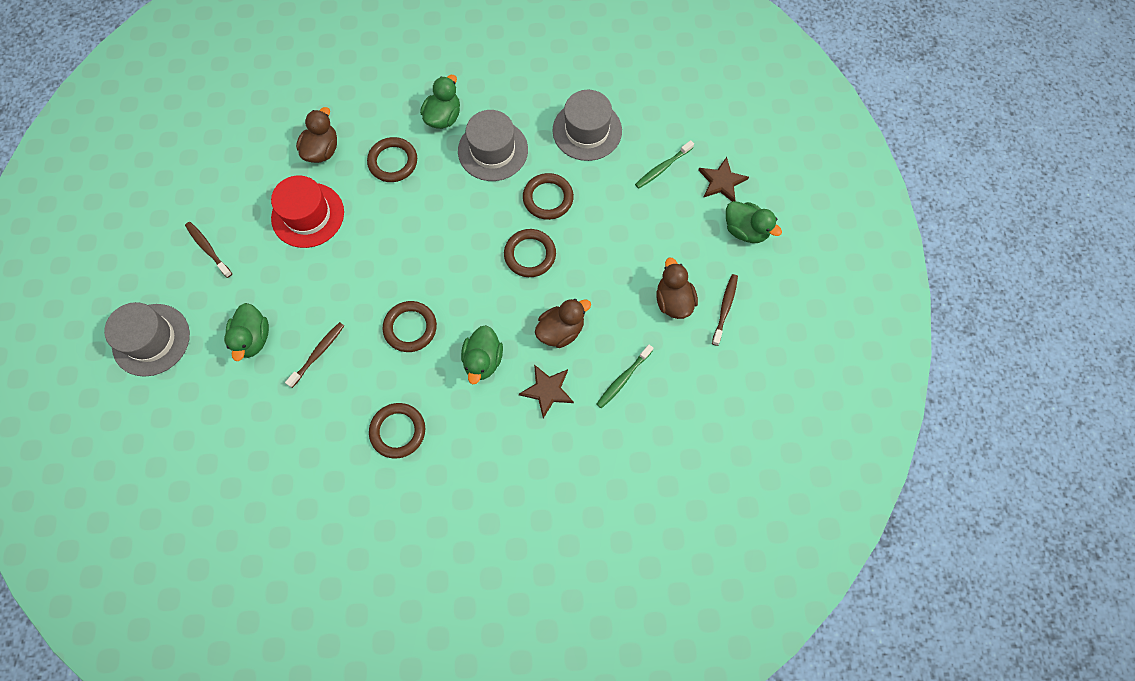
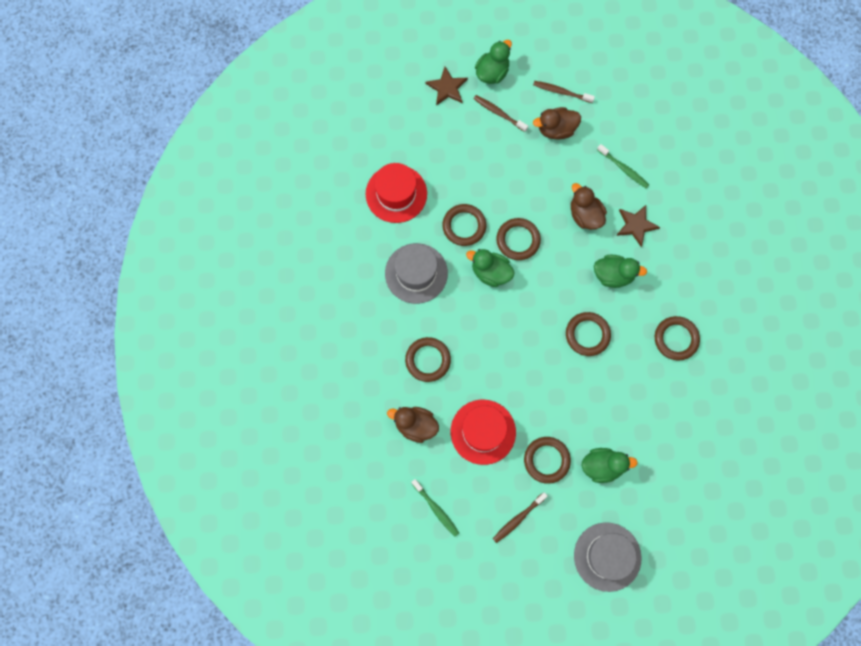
camera: 90 degrees left, 5 degrees up
(268, 279) = (546, 460): none -> brown ring
(318, 353) = (613, 409): brown toothbrush -> brown toothbrush (499, 113)
(443, 117) = (380, 318): green duck -> green duck (490, 272)
(587, 130) = (396, 194): grey hat -> red hat
(662, 168) = (434, 133): green toothbrush -> green toothbrush (436, 509)

